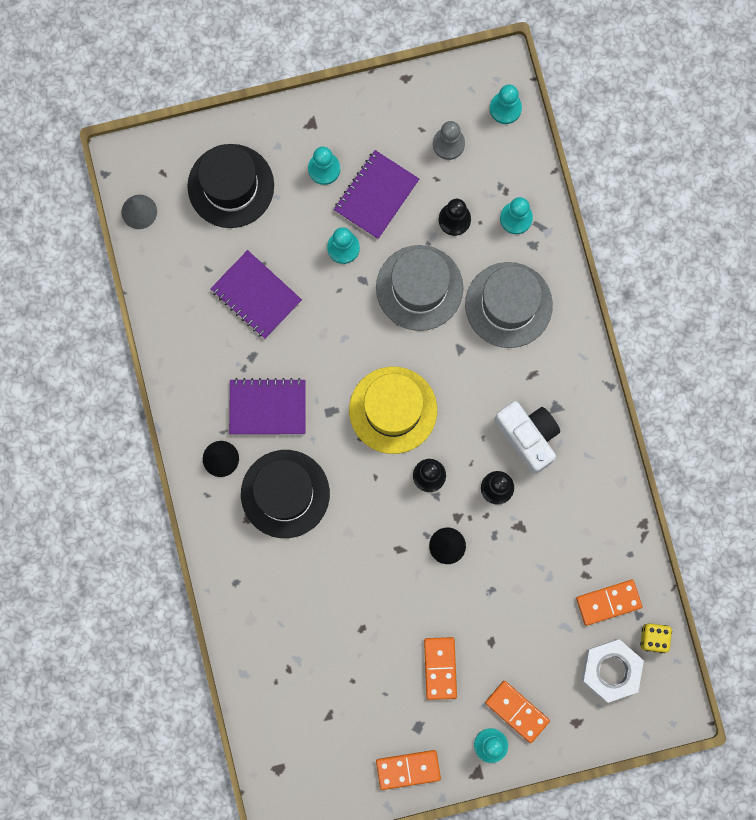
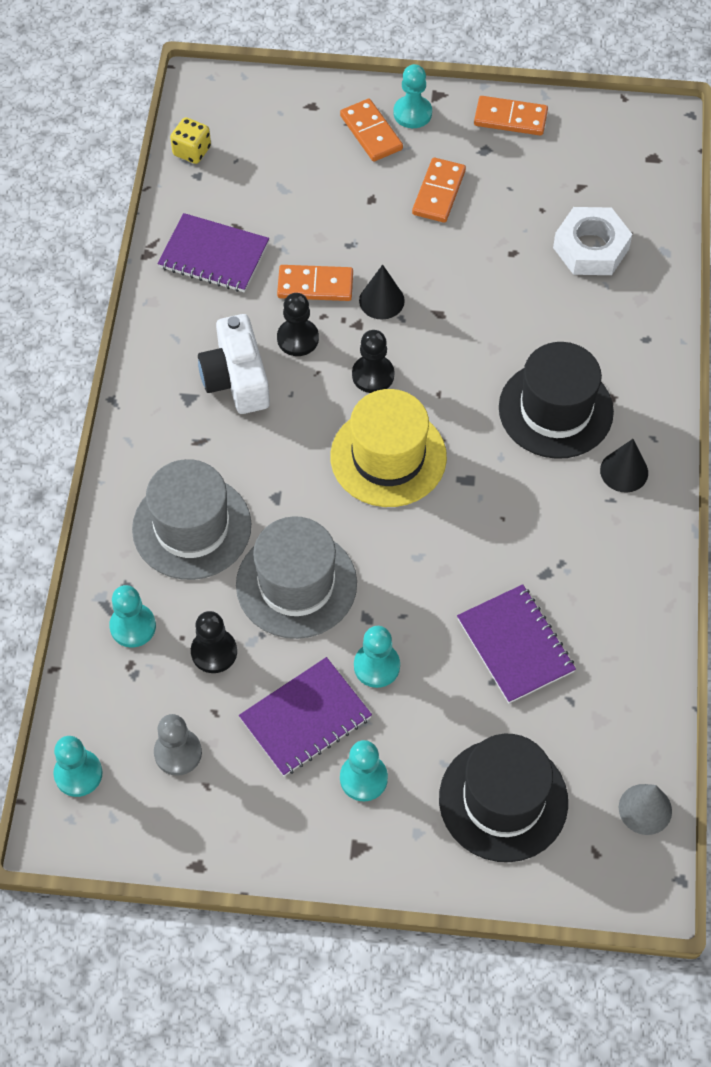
camera: 160 degrees left, 20 degrees down
(267, 407) = (545, 509): purple notebook -> purple notebook (213, 255)
(608, 602) = (224, 195): orange domino -> orange domino (315, 285)
(611, 670) = (252, 137): white nut -> white nut (591, 248)

